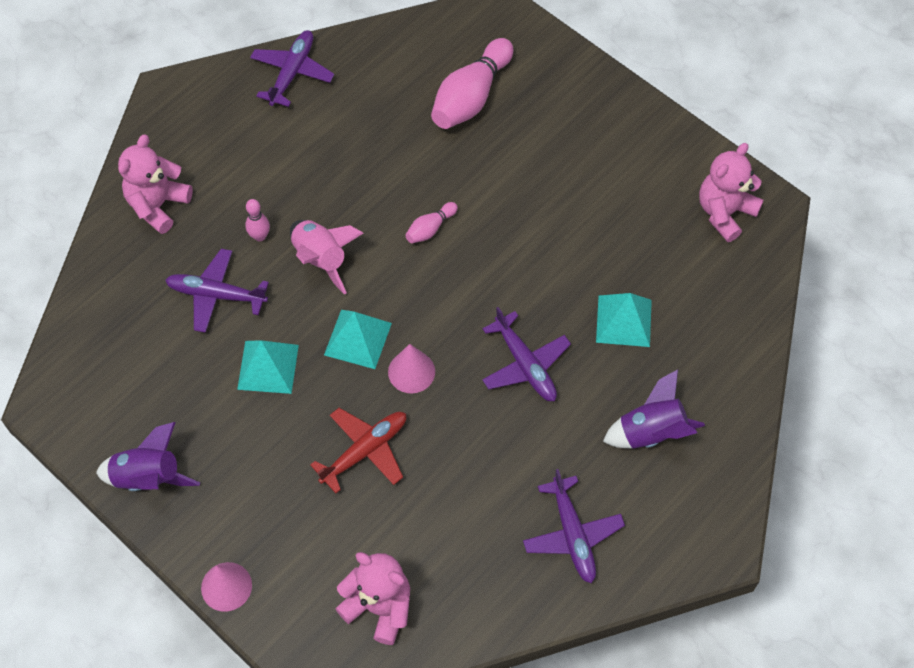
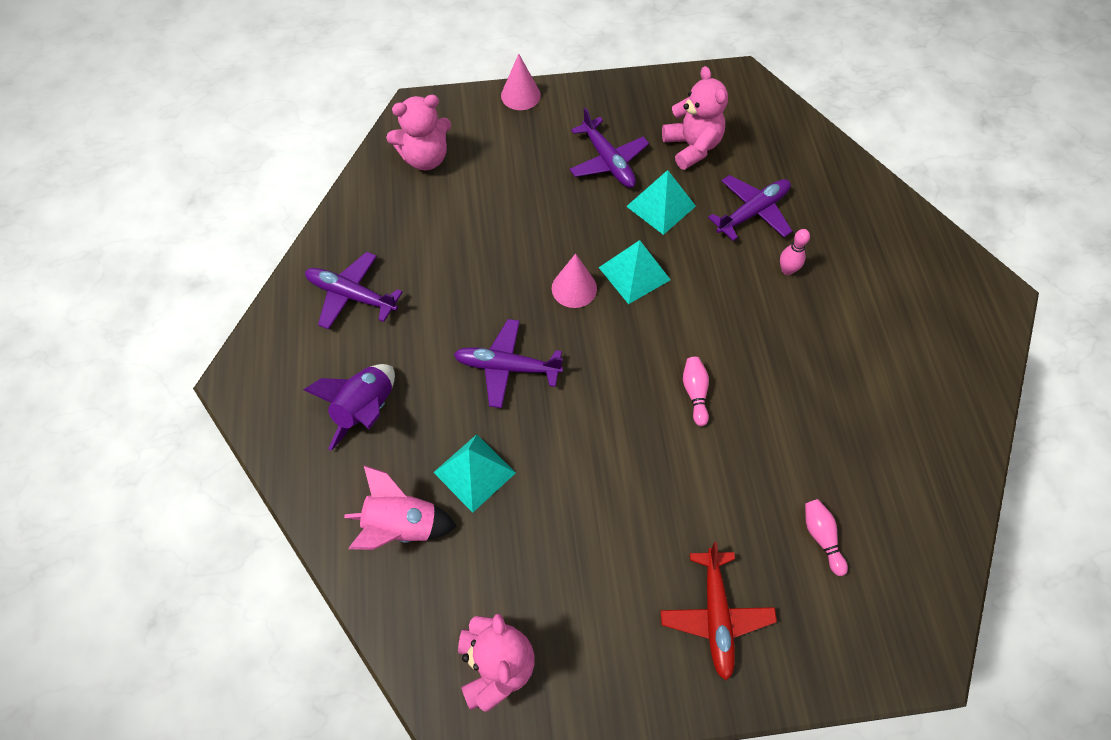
camera: 130 degrees right, 0 degrees up
(148, 477) = (635, 99): purple rocket -> none
(158, 205) = (872, 224): pink teddy bear -> pink teddy bear (692, 147)
(292, 73) = (960, 403): purple plane -> purple plane (608, 161)
(321, 259) = (730, 296): pink rocket -> pink rocket (402, 526)
(364, 451) = (539, 219): red plane -> red plane (715, 615)
(471, 97) = (821, 537): pink bowling pin -> pink bowling pin, size x0.48

